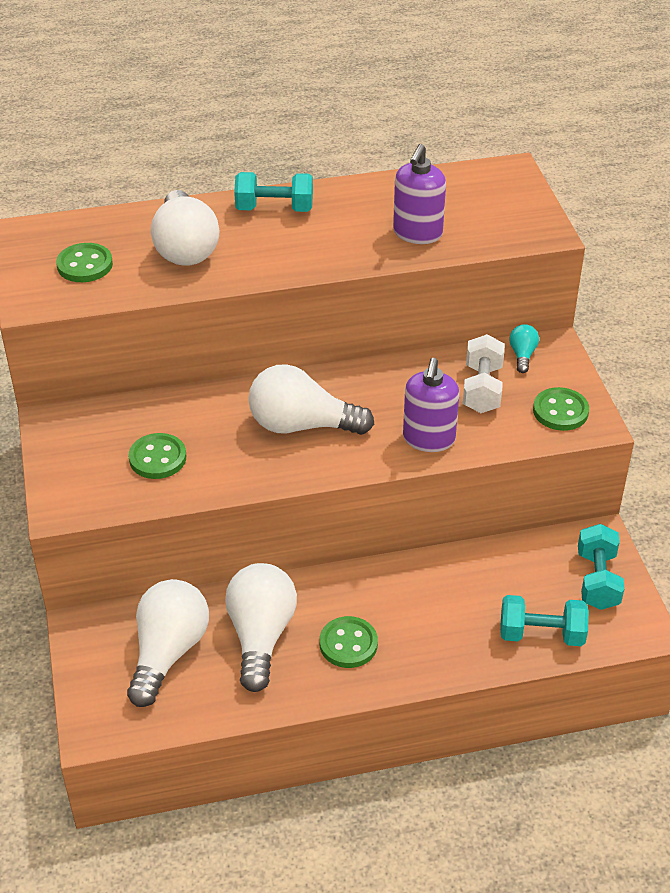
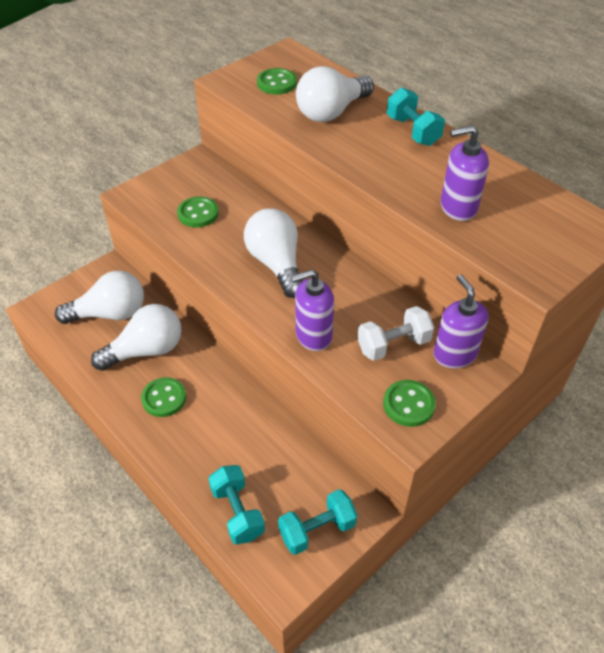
camera: 60 degrees right, 5 degrees up
(522, 355) = (454, 354): turquoise light bulb -> purple soap dispenser

